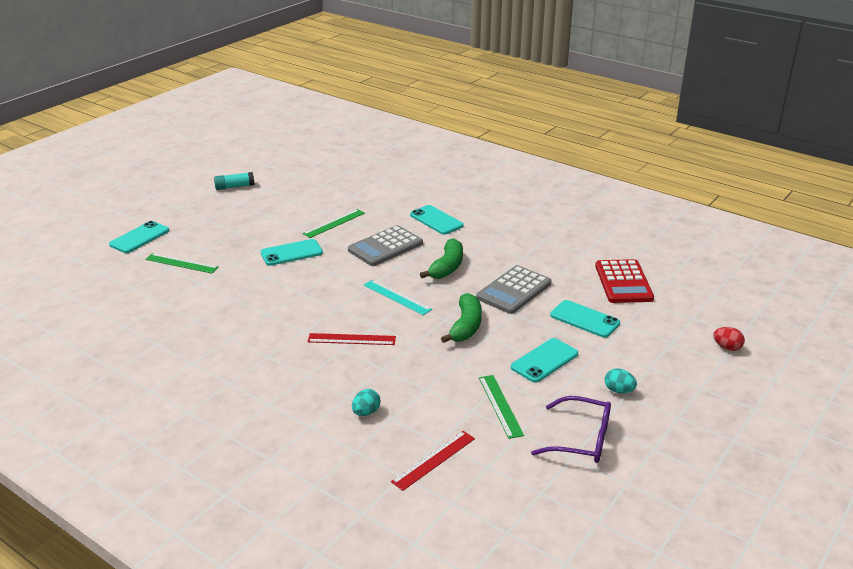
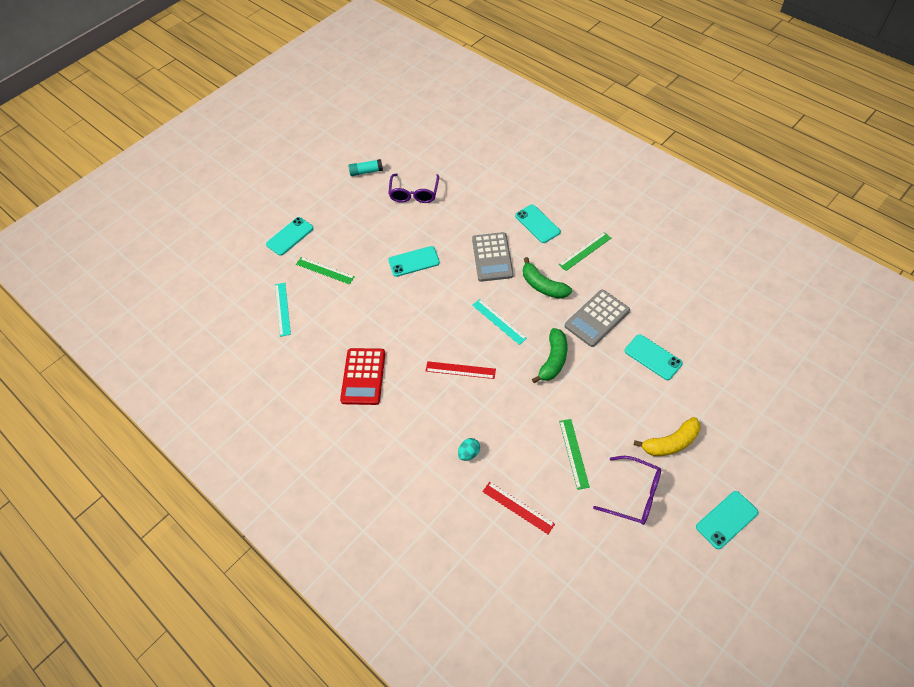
camera: 10 degrees right, 25 degrees up
(125, 296) = (282, 309): none -> turquoise ruler
(291, 202) = (414, 194): none -> purple glasses
(334, 223) = (450, 224): green ruler -> green ruler (585, 251)
(385, 247) = (492, 257): grey calculator -> grey calculator turned 60 degrees counterclockwise
(433, 460) = (518, 507): red ruler -> red ruler turned 75 degrees clockwise
(447, 267) = (543, 286): green banana -> green banana turned 105 degrees clockwise
(544, 360) = (614, 404): turquoise phone -> turquoise phone (726, 519)
(618, 390) = (670, 443): turquoise egg -> yellow banana
(623, 282) = (692, 313): red calculator -> red calculator (363, 376)
(727, 347) = (768, 398): red egg -> none

